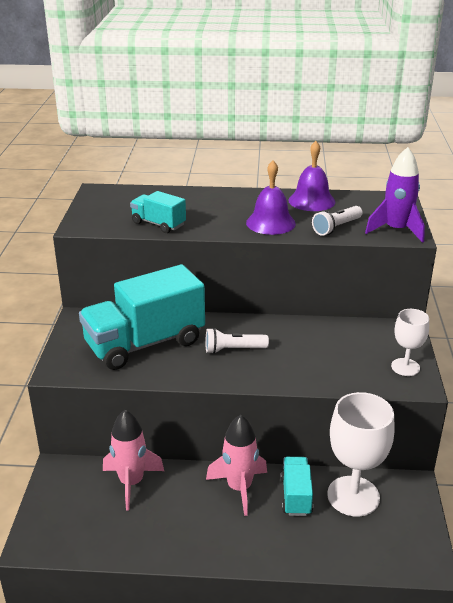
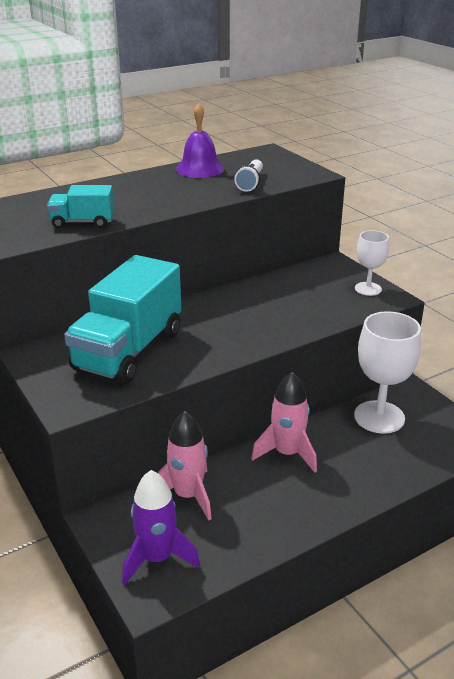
camera: 35 degrees left, 0 degrees up
(233, 349) = (218, 326): white flashlight -> none
(270, 223) = (189, 194): purple bell -> none
(296, 496) = (337, 437): turquoise truck -> none
(396, 230) = (300, 173): purple rocket -> purple rocket (157, 558)

